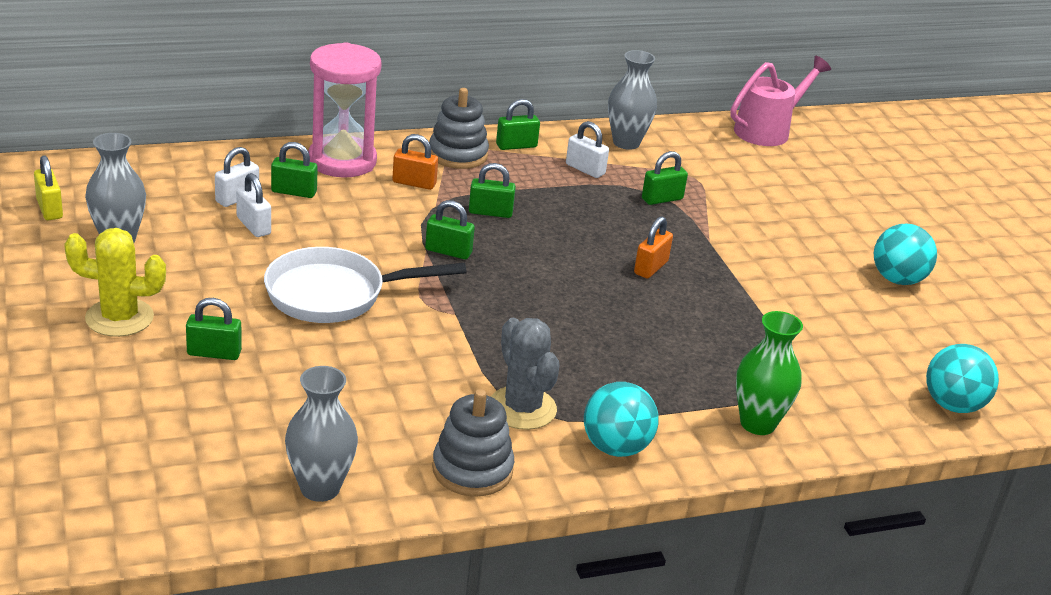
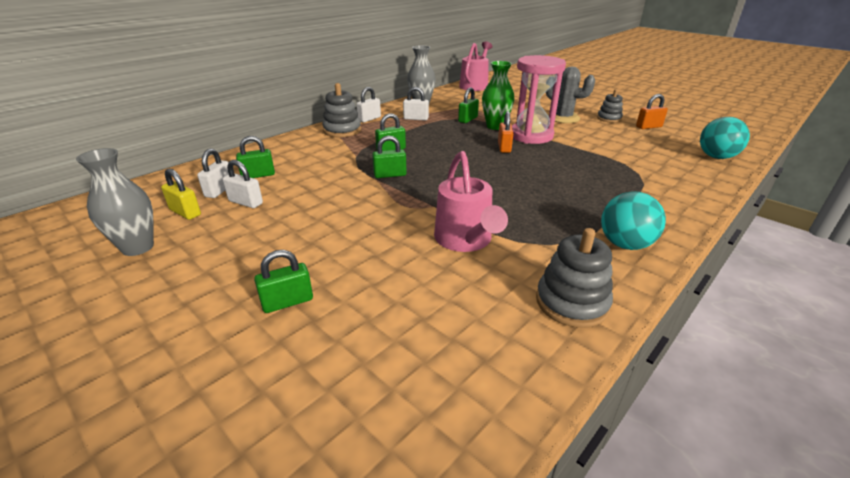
camera: 25 degrees left, 0 degrees up
(49, 209) = (57, 246): yellow padlock -> yellow padlock (185, 212)
(119, 318) = (176, 308): yellow cactus -> none
(320, 488) = (489, 381): grey vase -> none
(334, 295) = (344, 223): white pan -> none
(342, 161) = (276, 151): pink hourglass -> pink hourglass (531, 136)
(414, 183) = (331, 149): orange padlock -> orange padlock (648, 127)
(442, 368) = (466, 241): none -> pink watering can
(516, 146) = (369, 119): green padlock -> white padlock
(522, 408) = (543, 245): grey cactus -> grey cactus (563, 118)
(757, 423) = (664, 199): green vase -> green vase (495, 126)
(897, 279) = (609, 118): turquoise ball -> grey stacking toy

